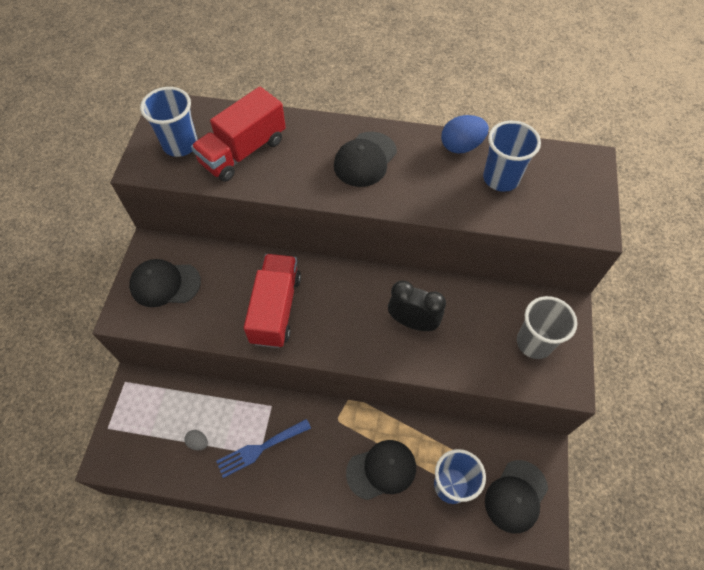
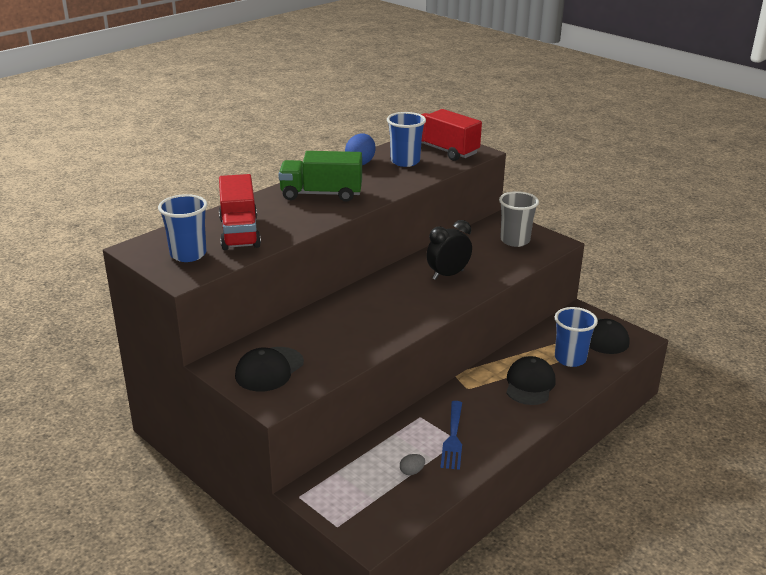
camera: 55 degrees left, 30 degrees down
(276, 309) = (365, 325): red truck -> red truck (443, 150)
(365, 159) = (321, 194): black cap -> green truck

